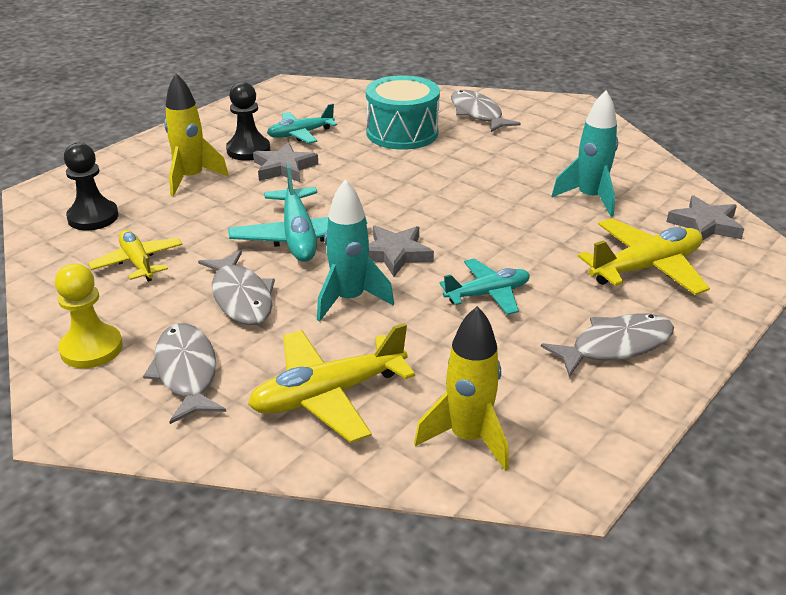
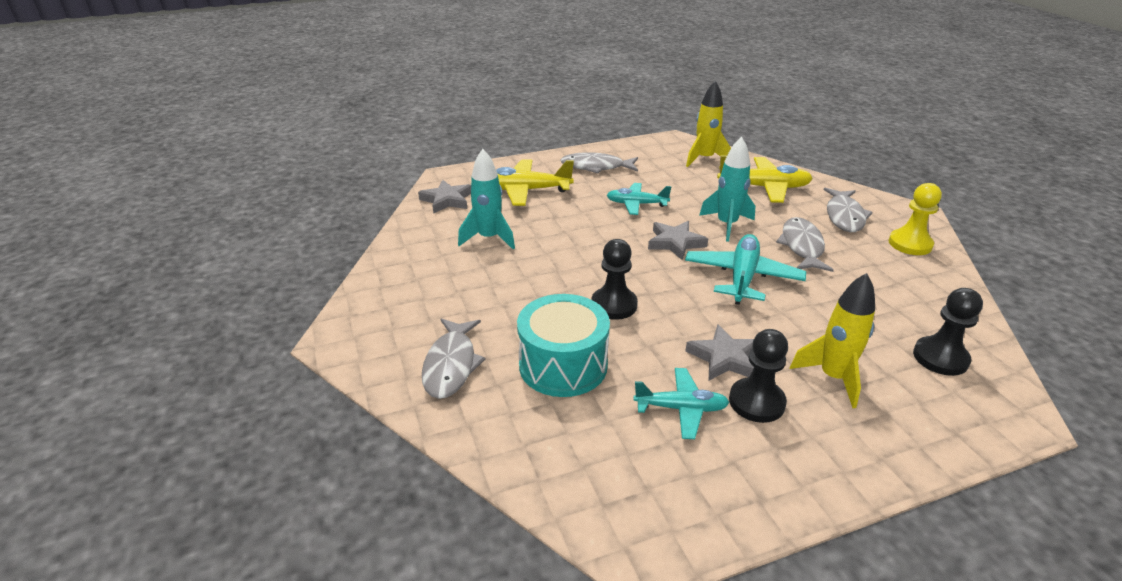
camera: 150 degrees left, 0 degrees up
(138, 262) = (884, 295): yellow plane -> none
(403, 178) = (614, 305): none -> black pawn

